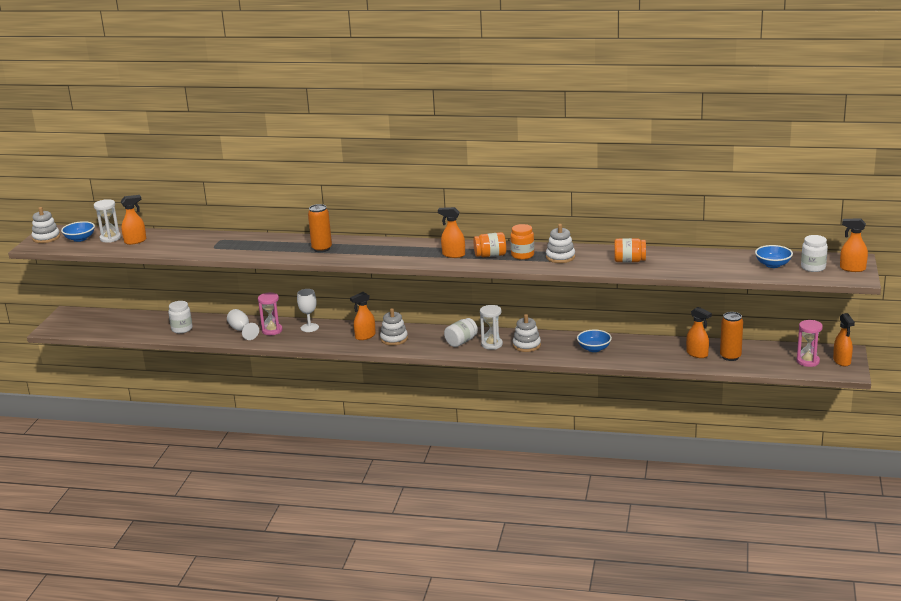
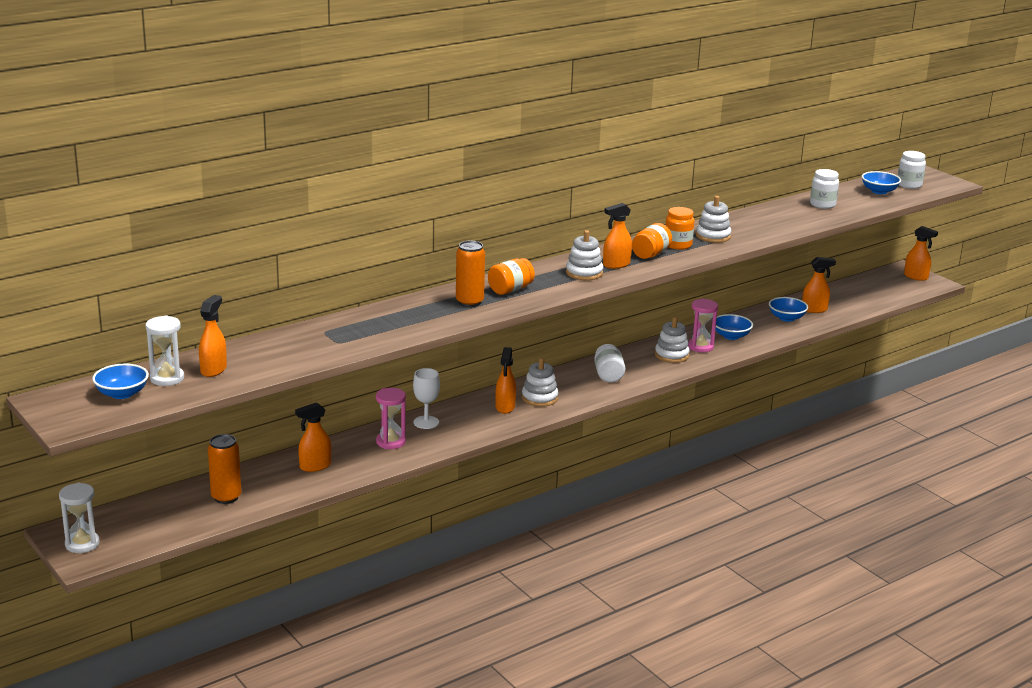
camera: 50 degrees left, 0 degrees up
(46, 238) = (63, 410): white stacking toy -> white stacking toy (584, 273)
(182, 329) = (275, 484): white jar -> white jar (822, 204)
(241, 330) = (354, 456): white goblet -> none
(492, 344) = (641, 366): white hourglass -> white hourglass (82, 544)
(629, 261) = (774, 221): orange jar -> orange jar (510, 290)
(662, 352) = (786, 318): none -> blue bowl
(730, 357) = (841, 302): orange can -> orange can (226, 497)
(808, 361) = (896, 285): pink hourglass -> pink hourglass (700, 347)
(852, 269) = (934, 178): orange spray bottle -> orange spray bottle (315, 466)

